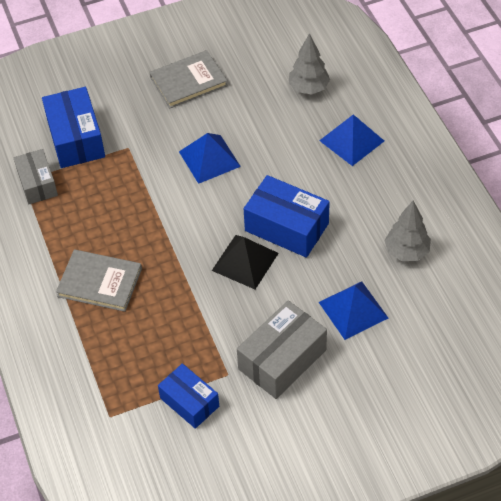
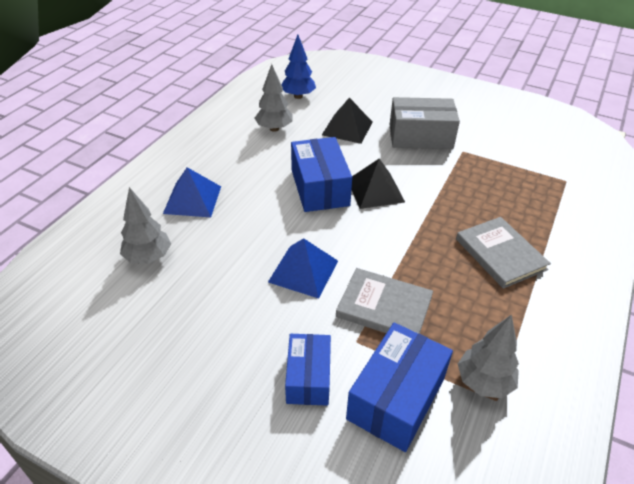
camera: 135 degrees left, 10 degrees down
(37, 184) = (484, 382): grey box -> grey tree
(188, 81) = (218, 356): grey book -> grey book (384, 307)
(189, 402) = (503, 155): blue box -> blue box (308, 377)
(353, 310) = (347, 128): blue pyramid -> black pyramid
(452, 310) = (298, 96): none -> blue tree

